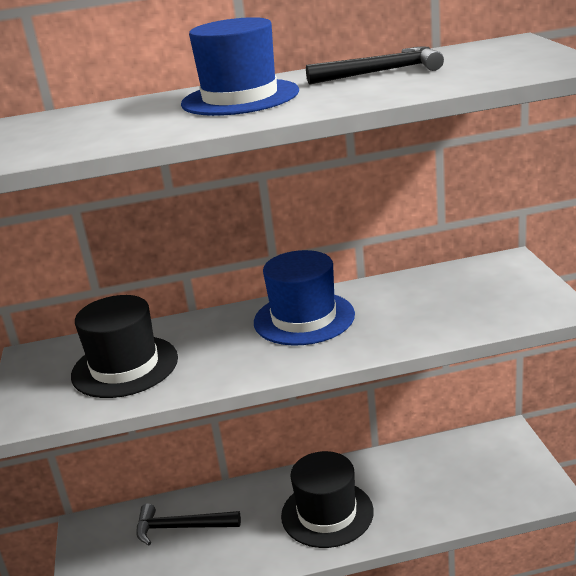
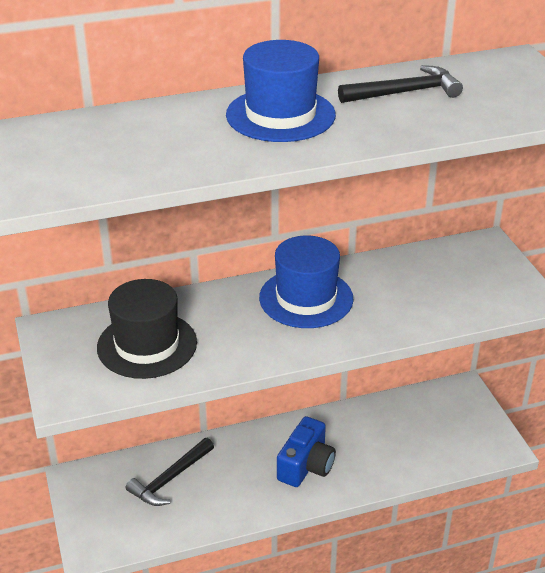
camera: 10 degrees left, 10 degrees up
(181, 527) = (170, 479): black hammer -> black hammer turned 45 degrees counterclockwise
(327, 513) = (306, 466): black hat -> blue camera

